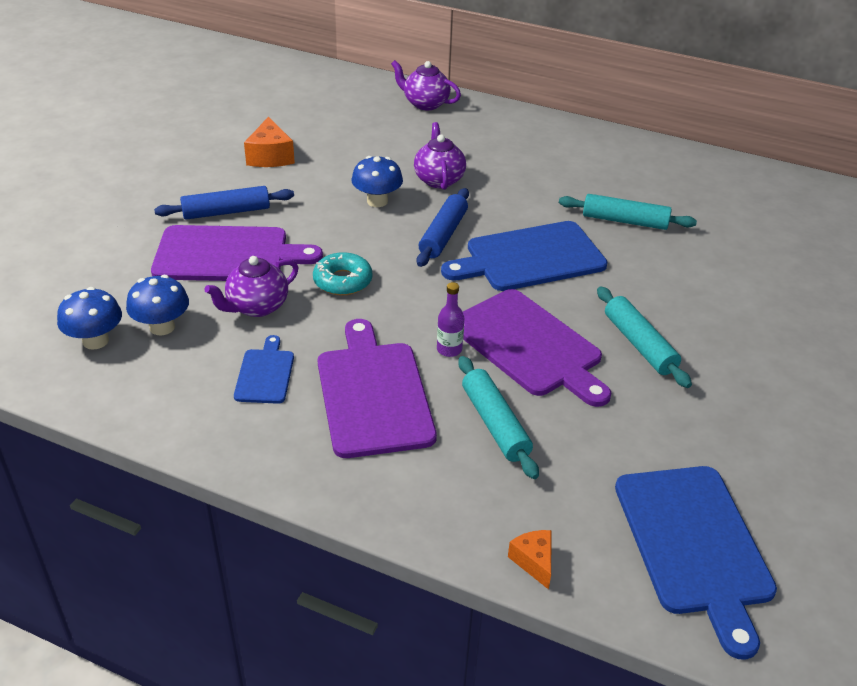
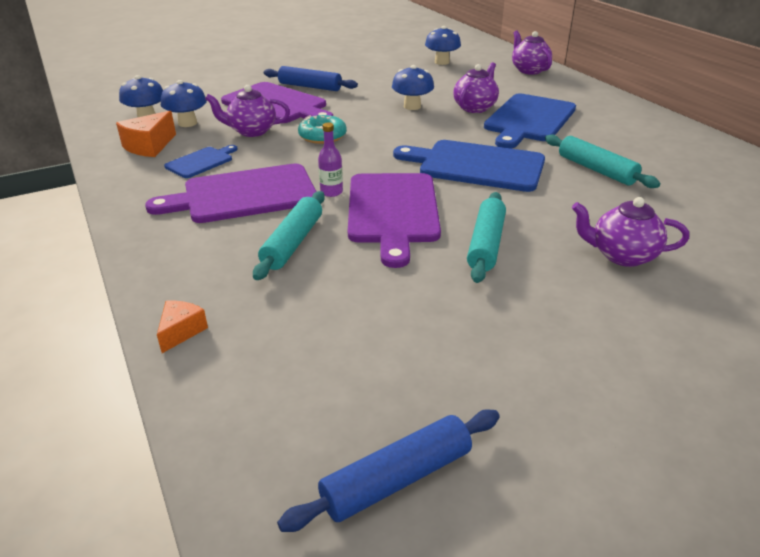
camera: 40 degrees right, 5 degrees down
(270, 156) = (379, 70): orange cheese -> orange cheese (149, 146)
(322, 120) = (442, 62): none -> blue mushroom
(373, 393) = (244, 195): purple cutting board -> purple cutting board turned 135 degrees counterclockwise
(443, 235) = (430, 135): blue rolling pin -> blue rolling pin (397, 479)
(694, 545) = (316, 391): blue cutting board -> blue cutting board (528, 120)
(735, 307) = (621, 255): none -> purple teapot

